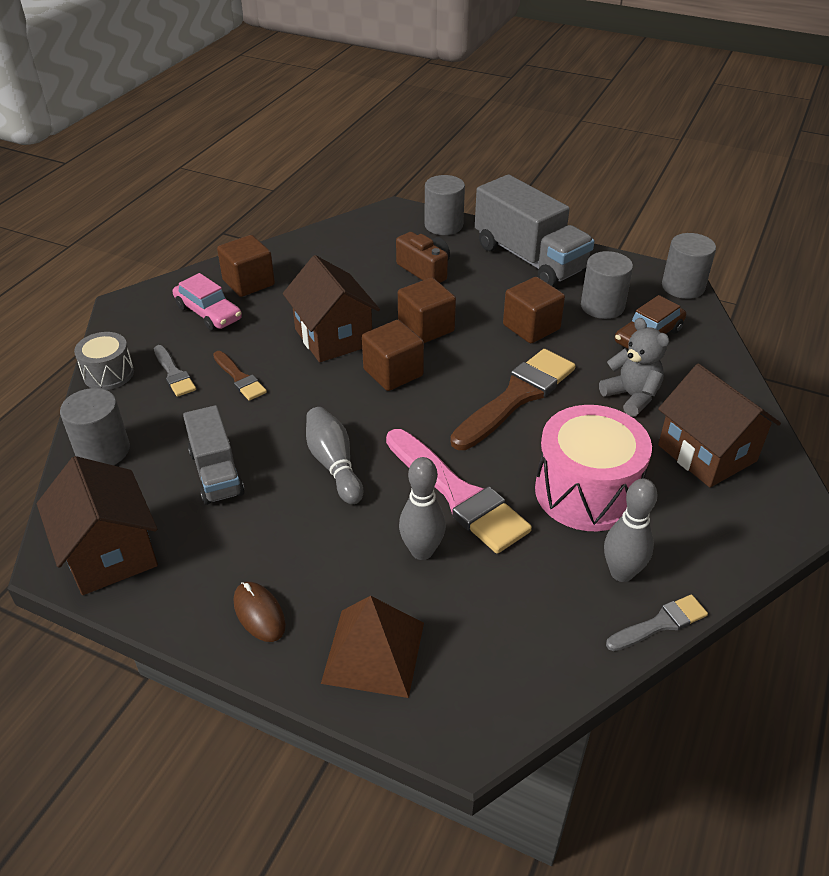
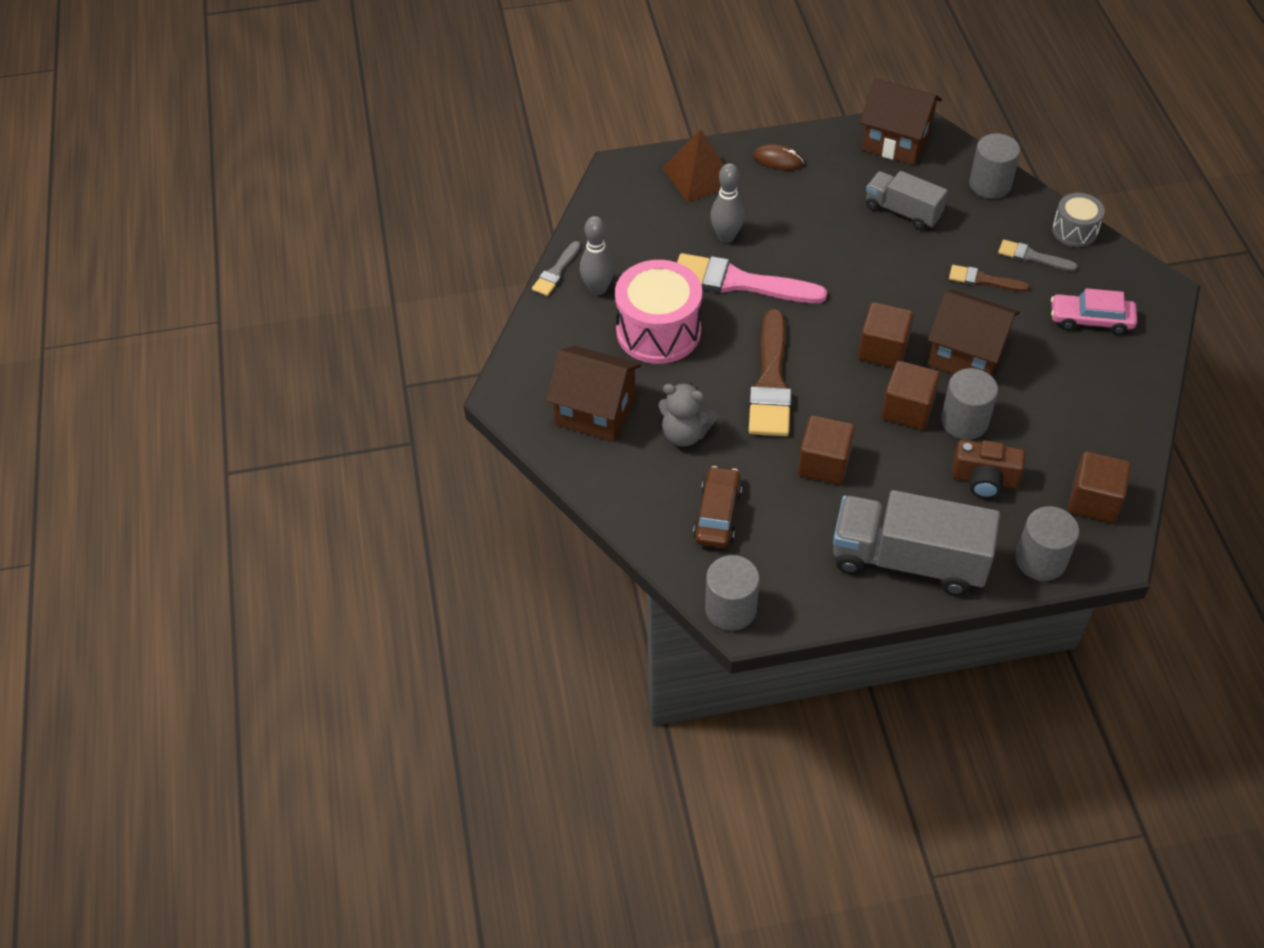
camera: 145 degrees right, 10 degrees up
(248, 282) = (1108, 369): brown cube -> brown cube (1093, 500)
(334, 464) = (838, 257): grey bowling pin -> none
(602, 306) = (785, 530): grey cylinder -> grey cylinder (964, 421)

